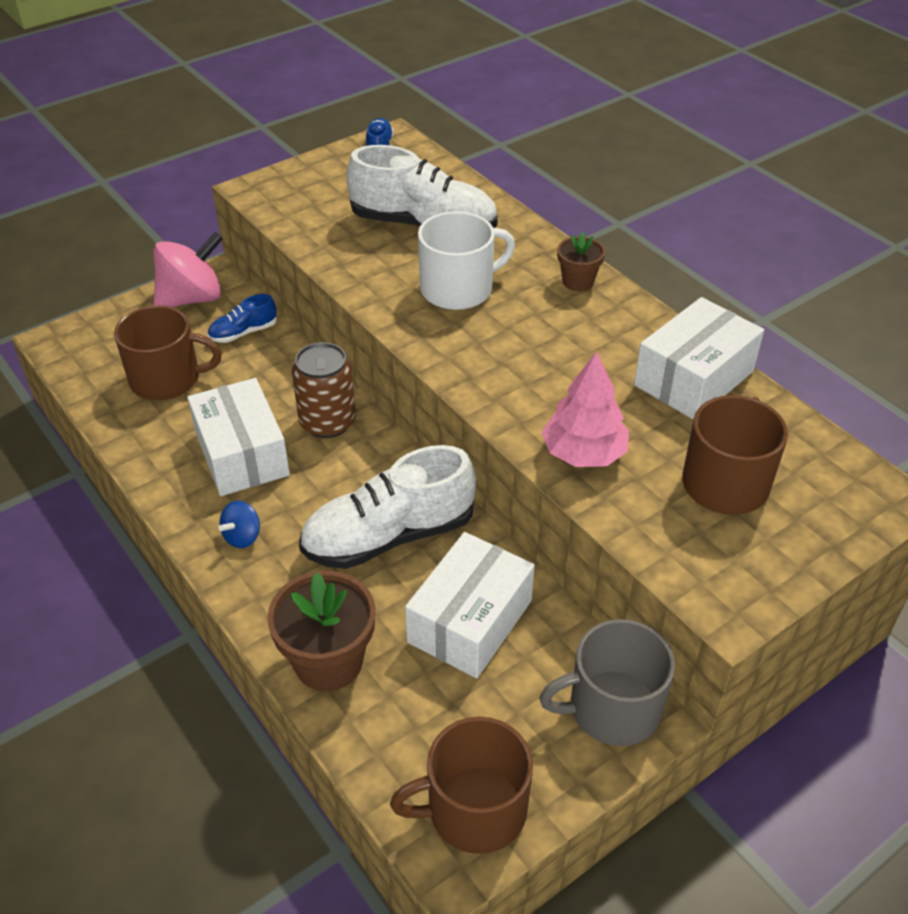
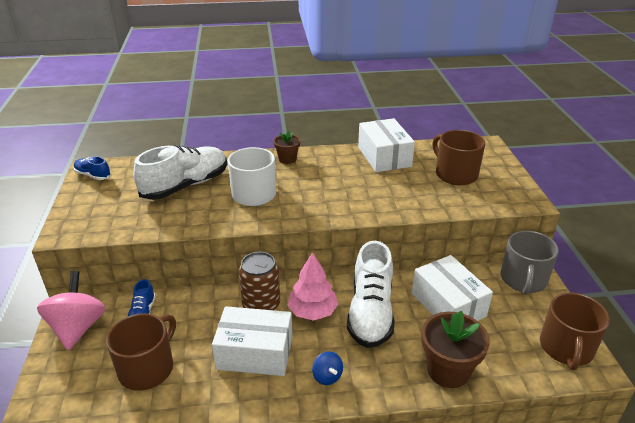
camera: 60 degrees left, 10 degrees down
(583, 453) = (410, 202): pink tree -> pink tree (312, 311)

